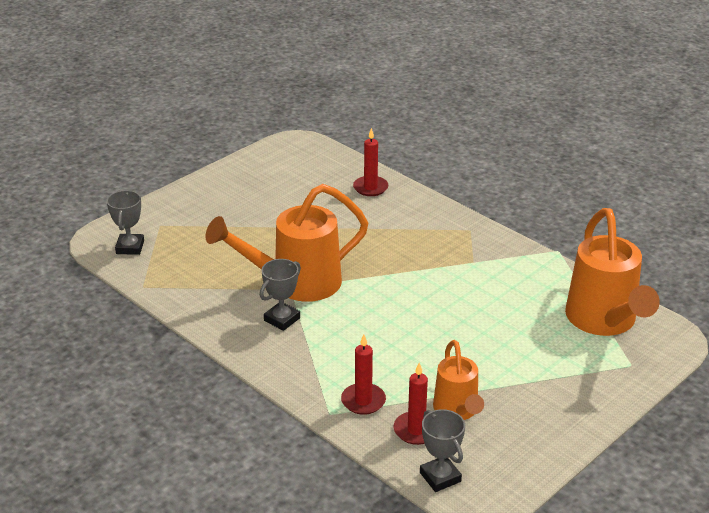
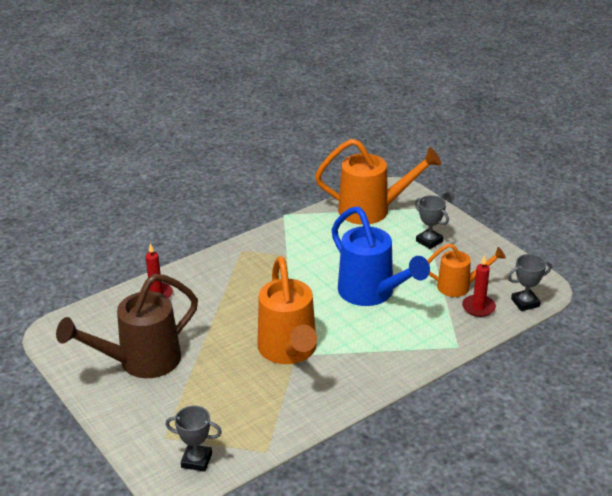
camera: 80 degrees left, 0 degrees up
(263, 196) = (141, 362): none -> brown watering can
(282, 319) = (337, 363): grey trophy -> grey trophy (429, 241)
(363, 401) = (445, 329): red candle -> none
(418, 335) = (371, 293): none -> blue watering can

